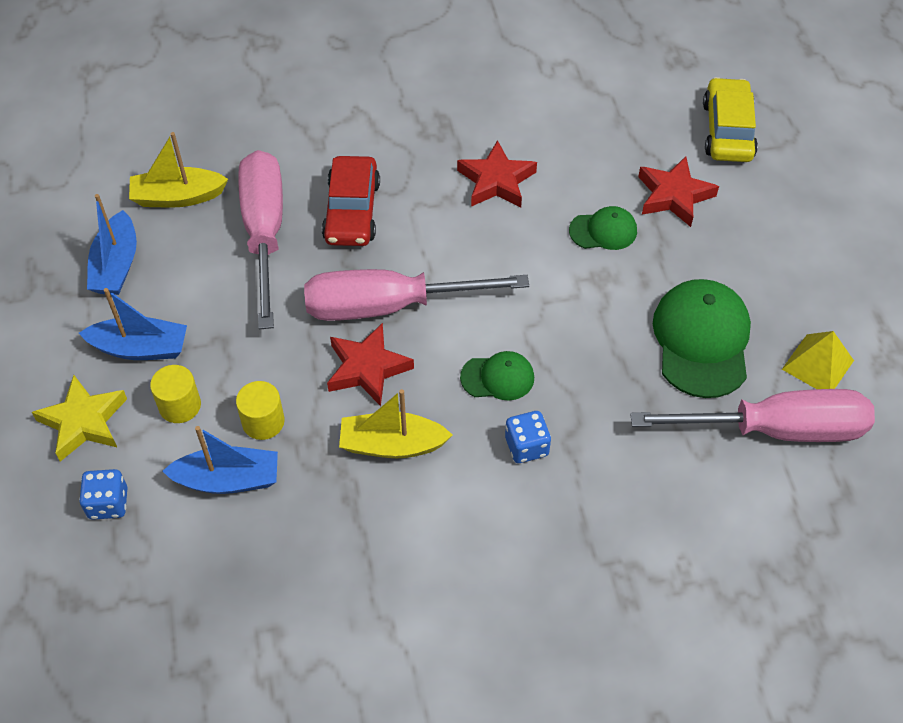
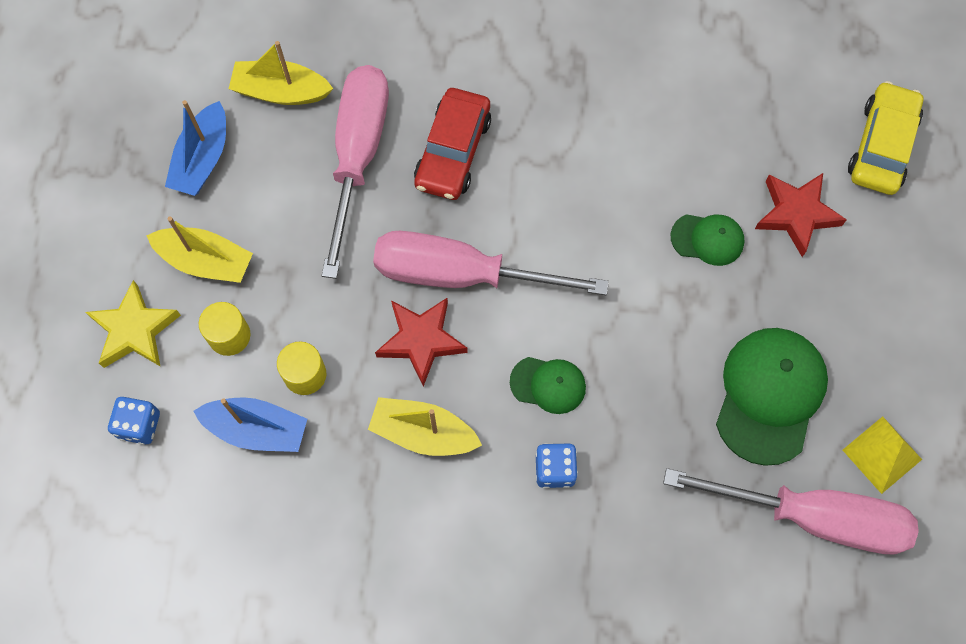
camera: 15 degrees right, 15 degrees up
(140, 348) = (206, 261): blue boat -> yellow boat
(496, 181) = (613, 150): red star -> none

